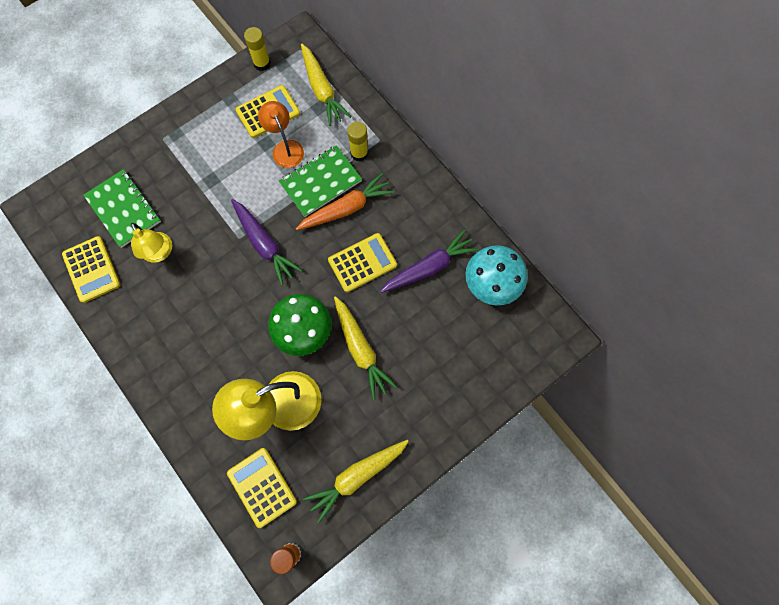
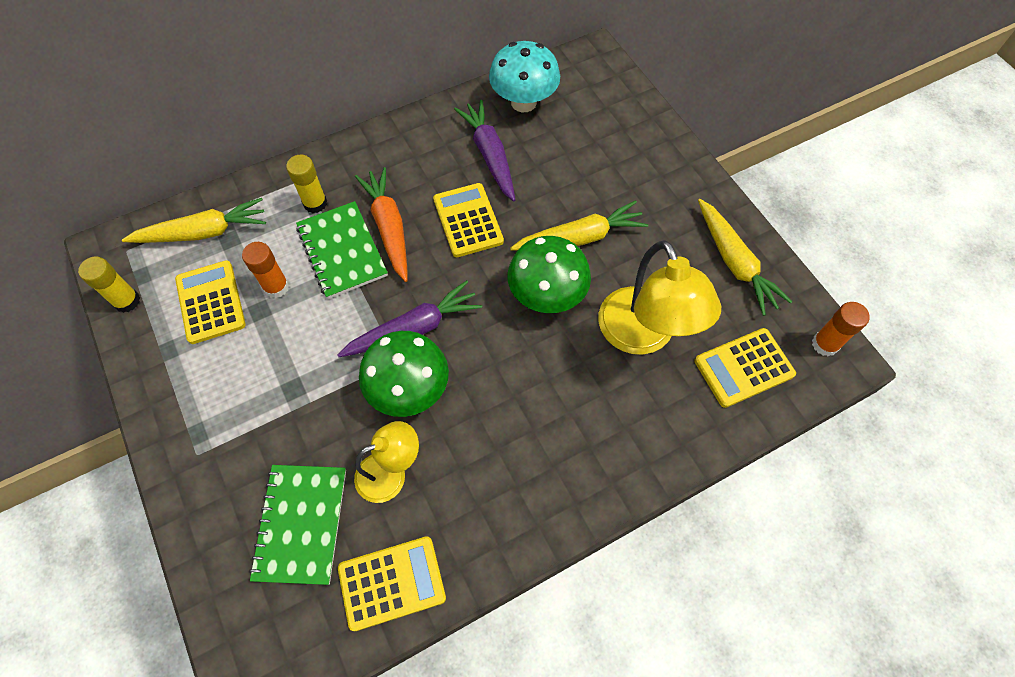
camera: 80 degrees left, 10 degrees down
(124, 209) = (301, 524): green notebook -> green notebook turned 60 degrees counterclockwise
(218, 251) = (409, 390): none -> green mushroom
(285, 148) = (276, 287): orange lamp -> orange glue stick

